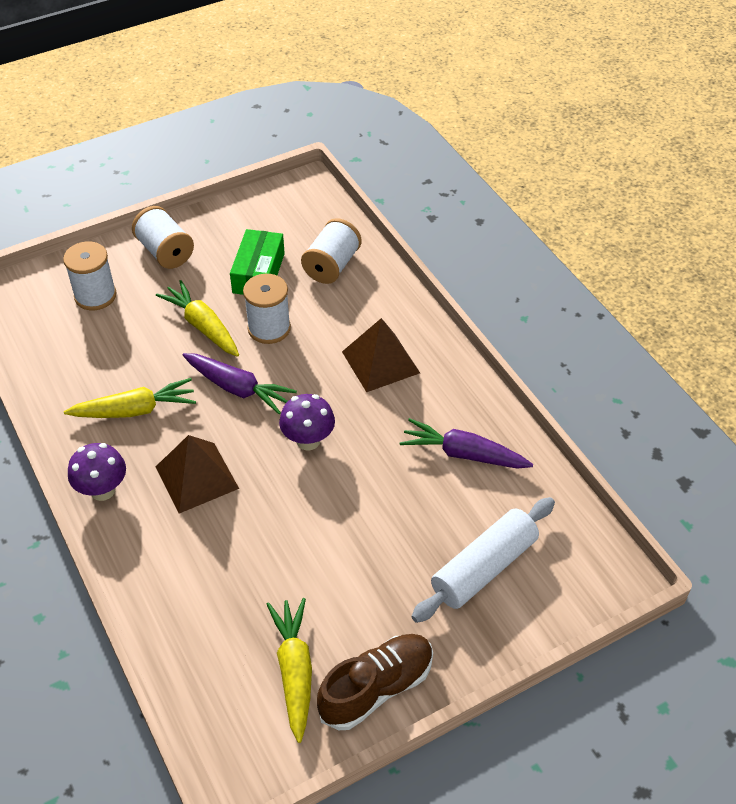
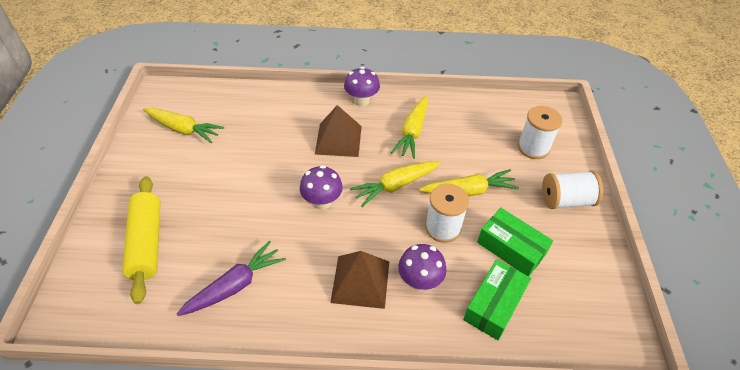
camera: 120 degrees right, 0 degrees up
(238, 389) = (395, 186): purple carrot -> yellow carrot
(332, 266) = (494, 305): white spool -> green box
(346, 321) = (419, 281): none -> purple mushroom
(376, 688) = (139, 155): brown shoe -> none
(484, 568) = (147, 243): white rolling pin -> yellow rolling pin

